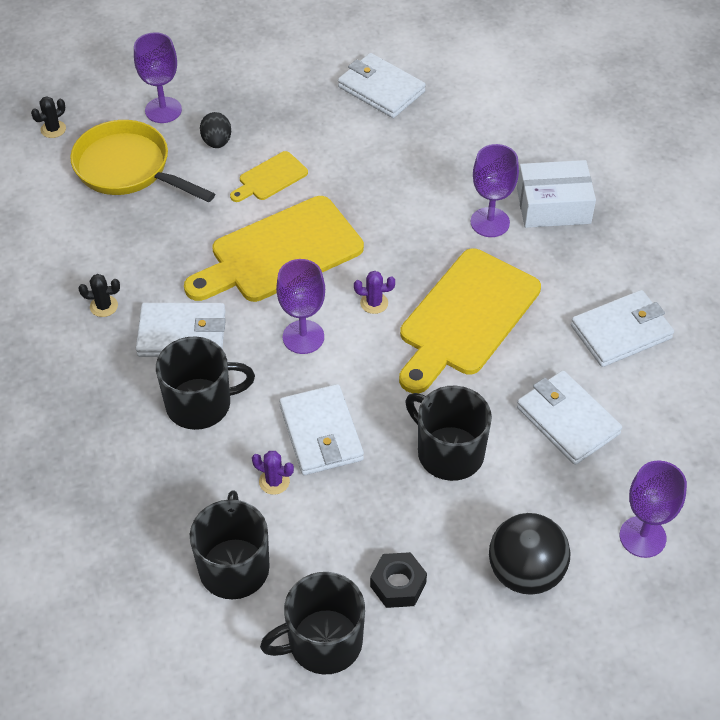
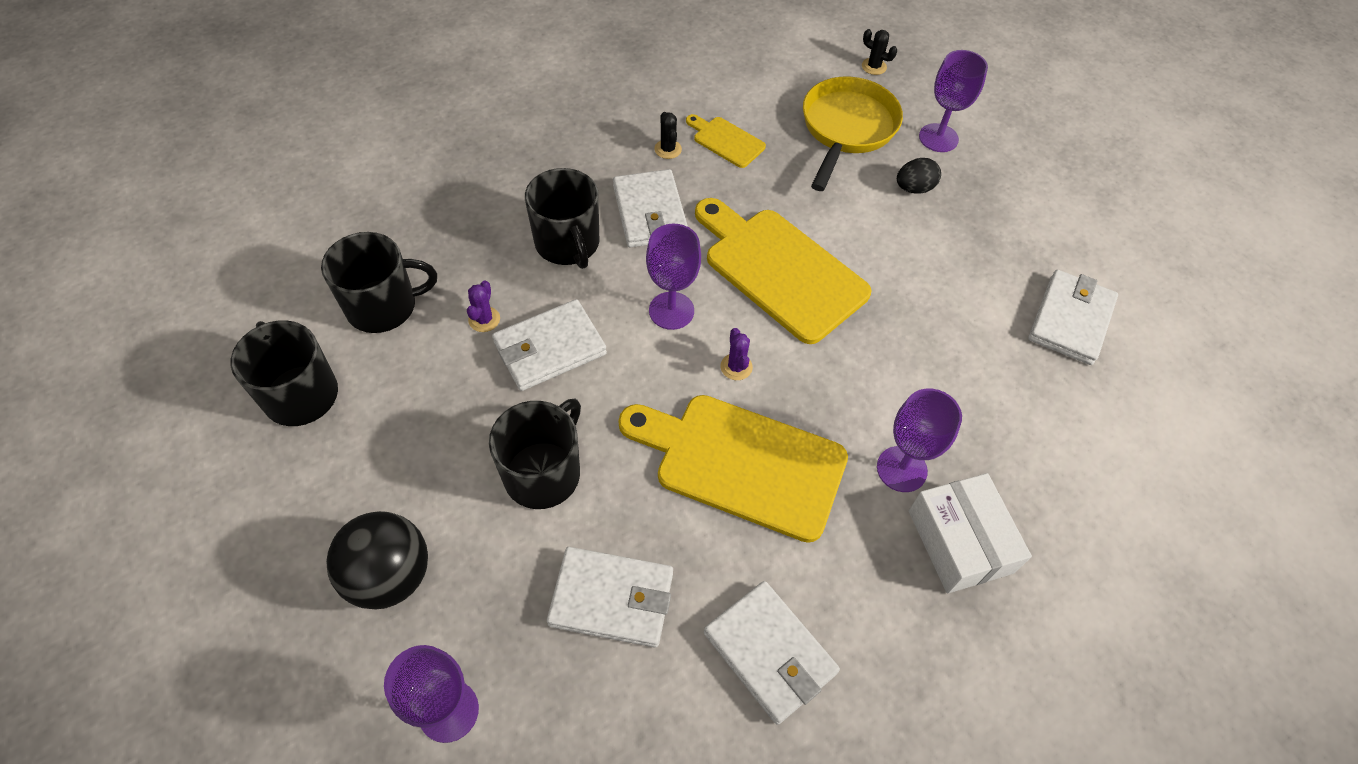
camera: 75 degrees right, 5 degrees up
(270, 178) = (882, 242): yellow cutting board -> yellow cutting board (726, 141)
(398, 584) = (369, 449): black nut -> none
(567, 420) = (612, 599): white wallet -> white wallet turned 60 degrees clockwise

